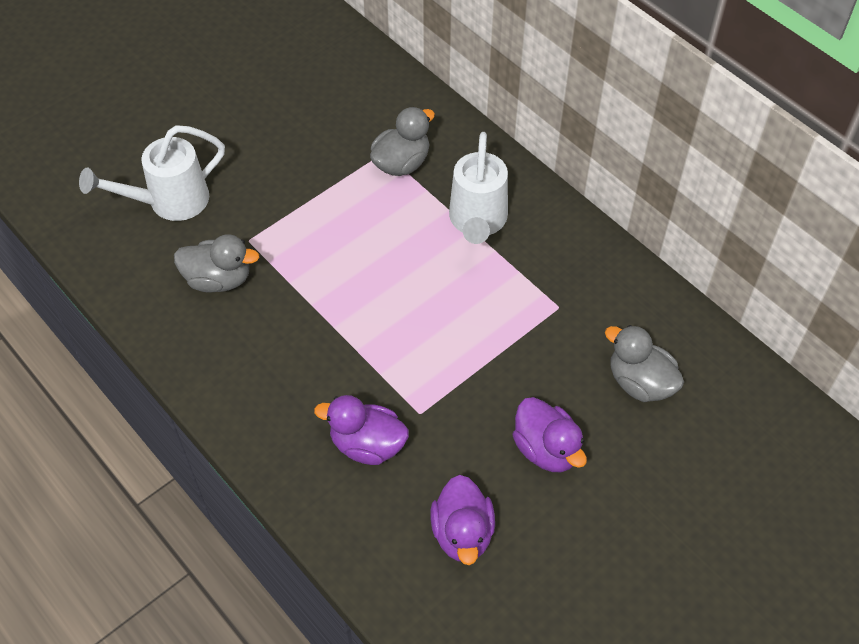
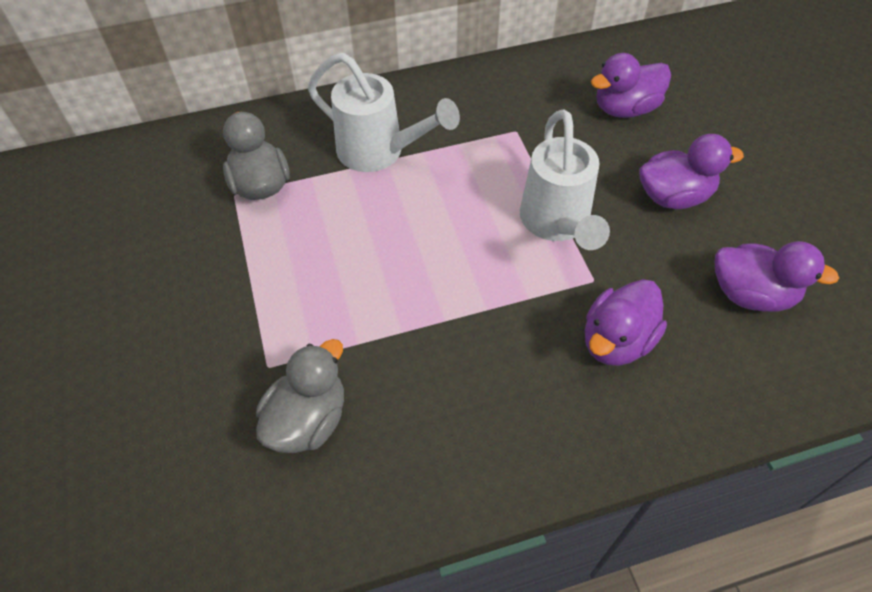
camera: 65 degrees left, 0 degrees up
(169, 202) = (143, 441): white watering can -> white watering can (557, 224)
(640, 382) = (625, 108): grey duck -> purple duck

